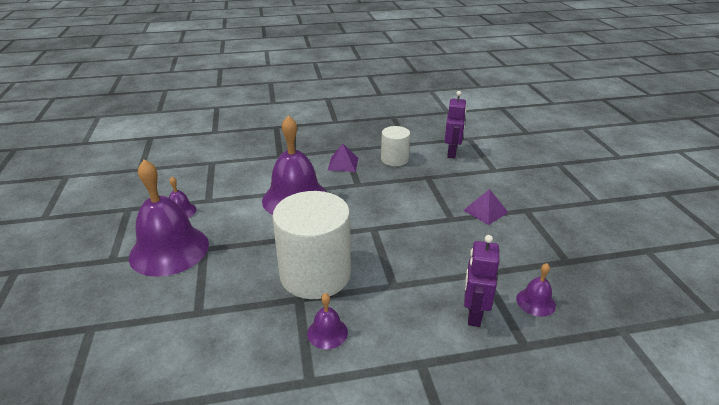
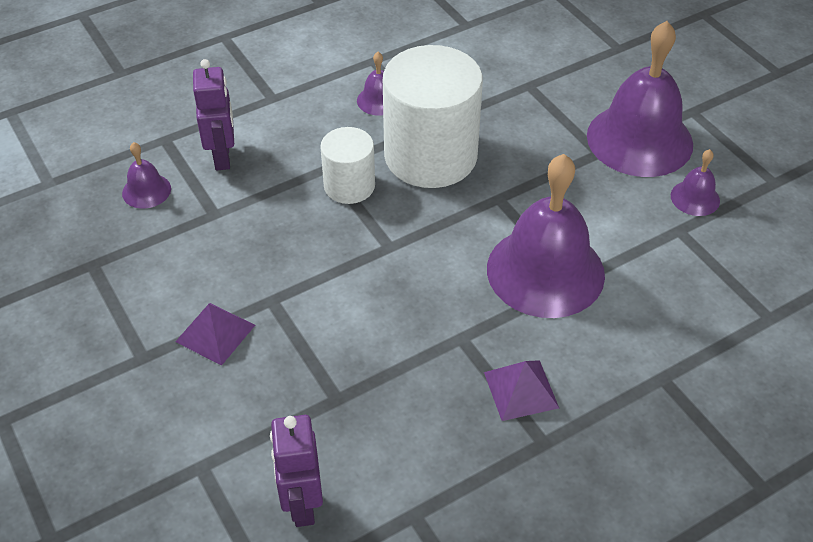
camera: 160 degrees right, 15 degrees up
(394, 159) = (422, 438): white cylinder -> white cylinder (349, 186)

